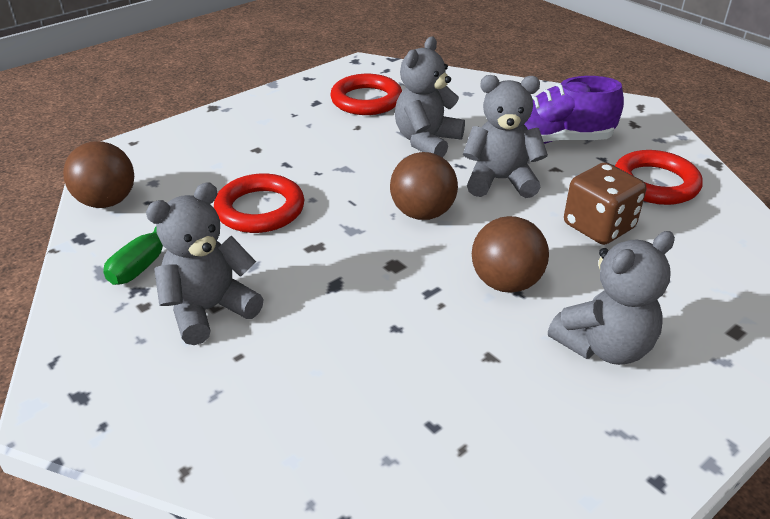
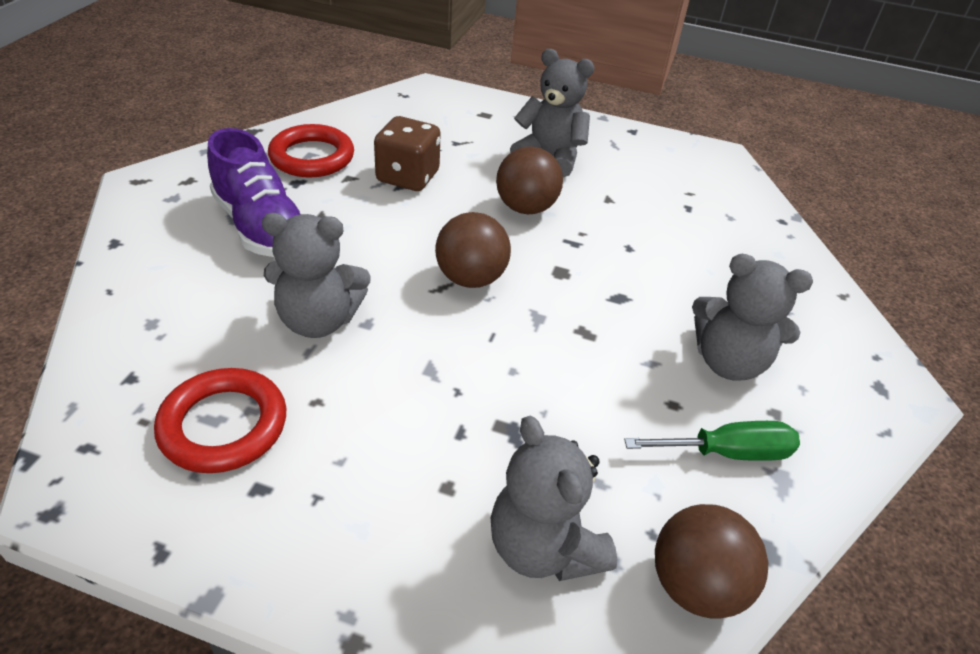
camera: 125 degrees left, 5 degrees up
(260, 209) = (568, 406): red ring -> none
(500, 181) = (371, 244): grey teddy bear -> grey teddy bear (543, 547)

